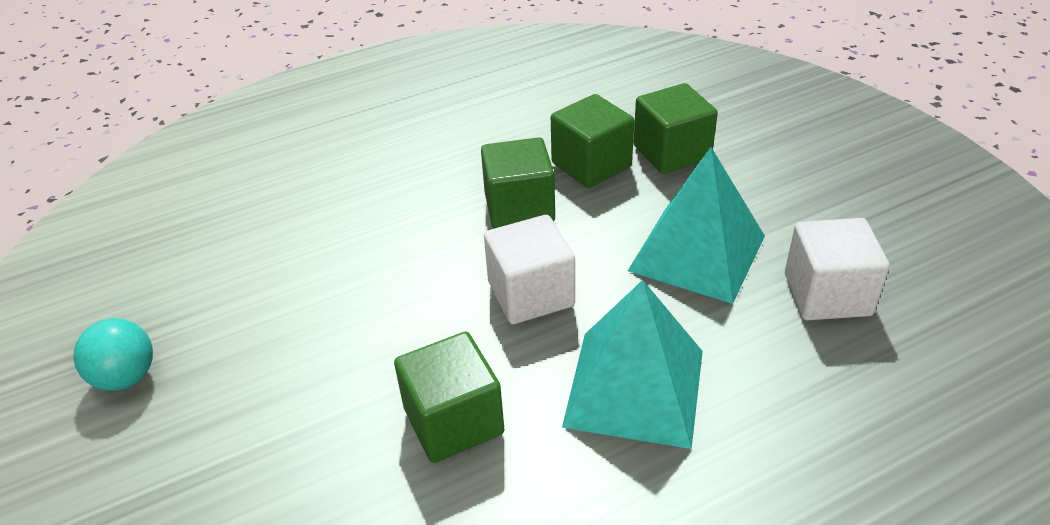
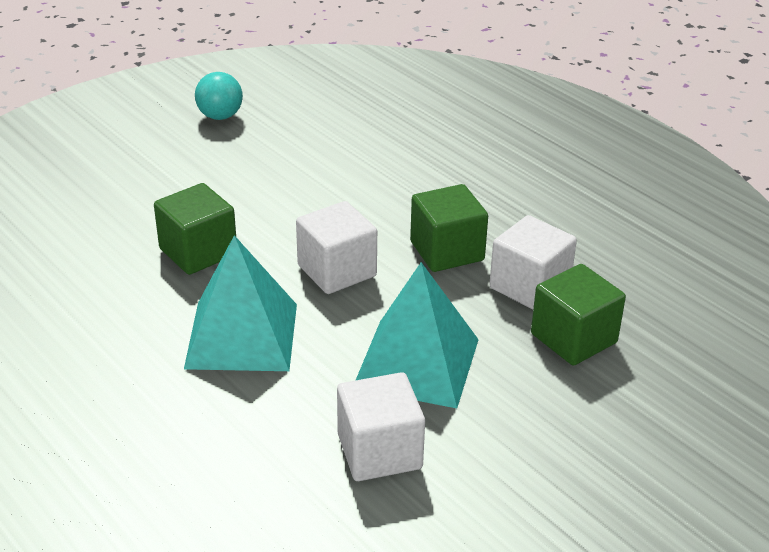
camera: 75 degrees right, 5 degrees down
(591, 165) = (529, 286): green cube -> white cube

